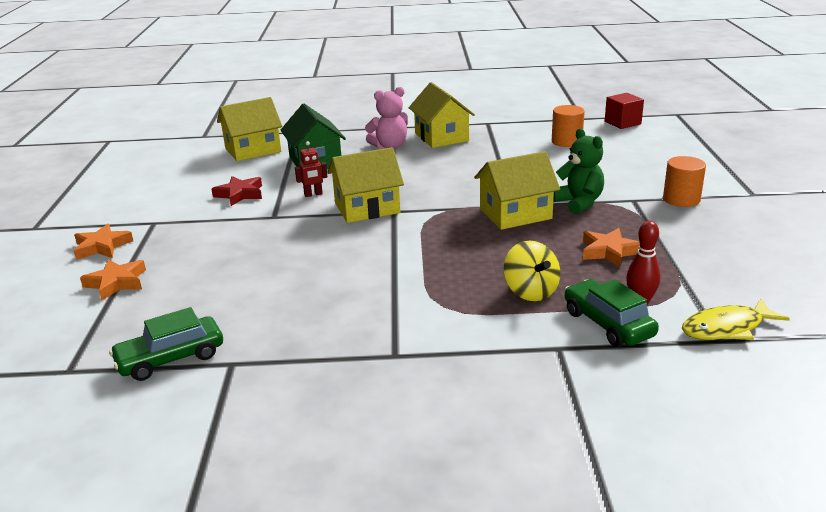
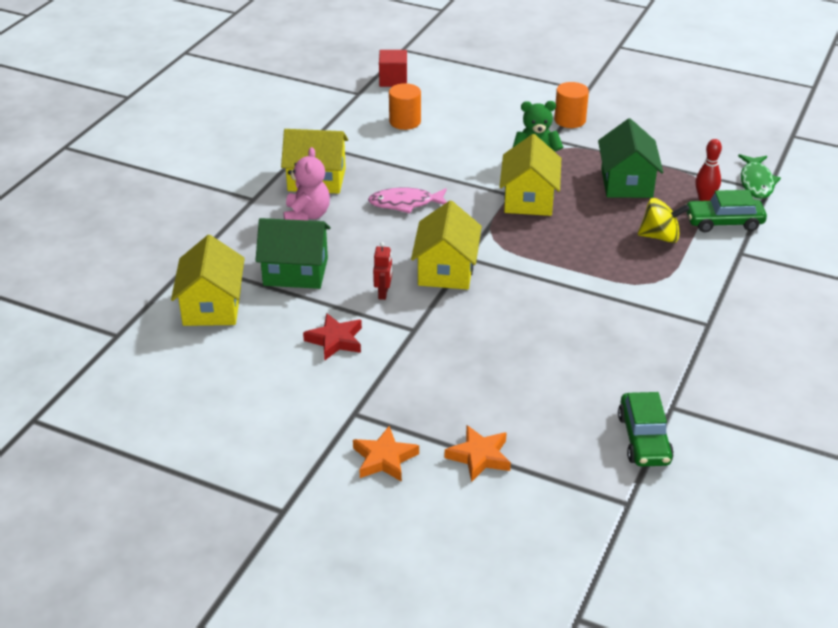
camera: 65 degrees left, 10 degrees up
(446, 171) = (405, 203): none -> pink fish
(609, 251) = (626, 183): orange star -> green house
(727, 328) = (756, 182): yellow fish -> green fish

